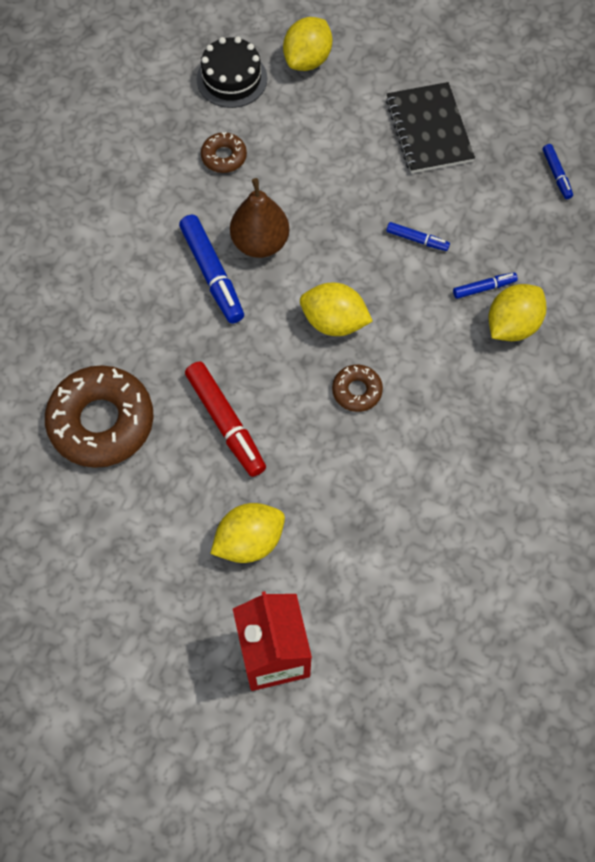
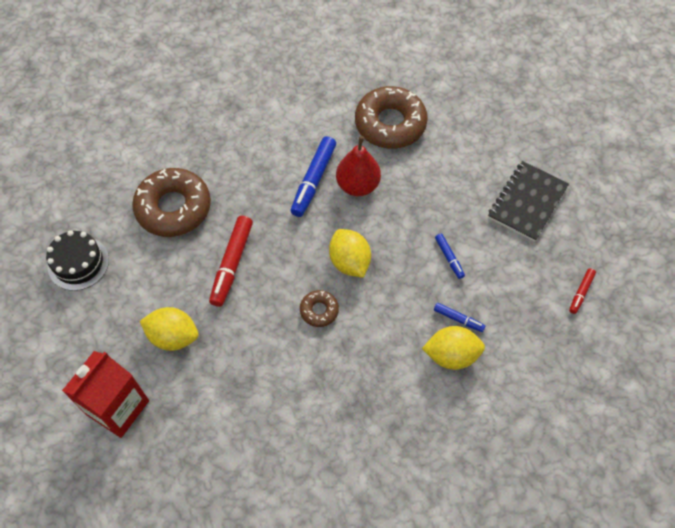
camera: 45 degrees right, 5 degrees down
(224, 157) = (390, 124): brown donut -> brown donut, size x2.10
(232, 79) = (442, 86): black cake -> black cake (78, 263)
(260, 243) = (358, 185): brown pear -> red pear
(307, 60) = (497, 108): yellow lemon -> none
(556, 175) = (581, 293): blue marker -> red marker

